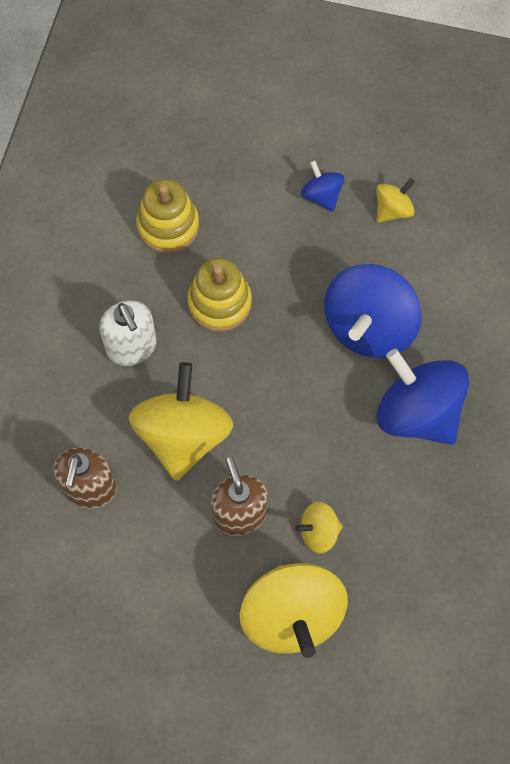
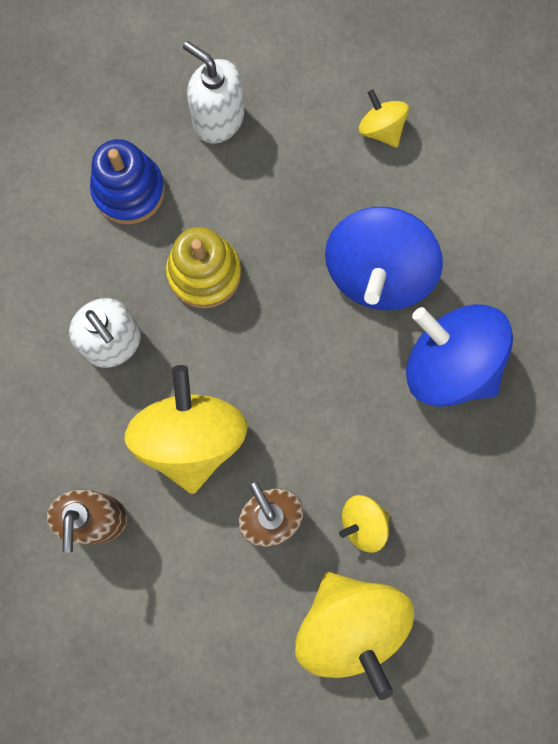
camera: 10 degrees left, 10 degrees up
(168, 226) = (129, 190): yellow stacking toy -> blue stacking toy
(254, 181) = (218, 120): none -> white soap dispenser
(321, 195) = (297, 125): blue spinning top -> none
(393, 210) = (381, 129): yellow spinning top -> yellow spinning top turned 75 degrees counterclockwise

